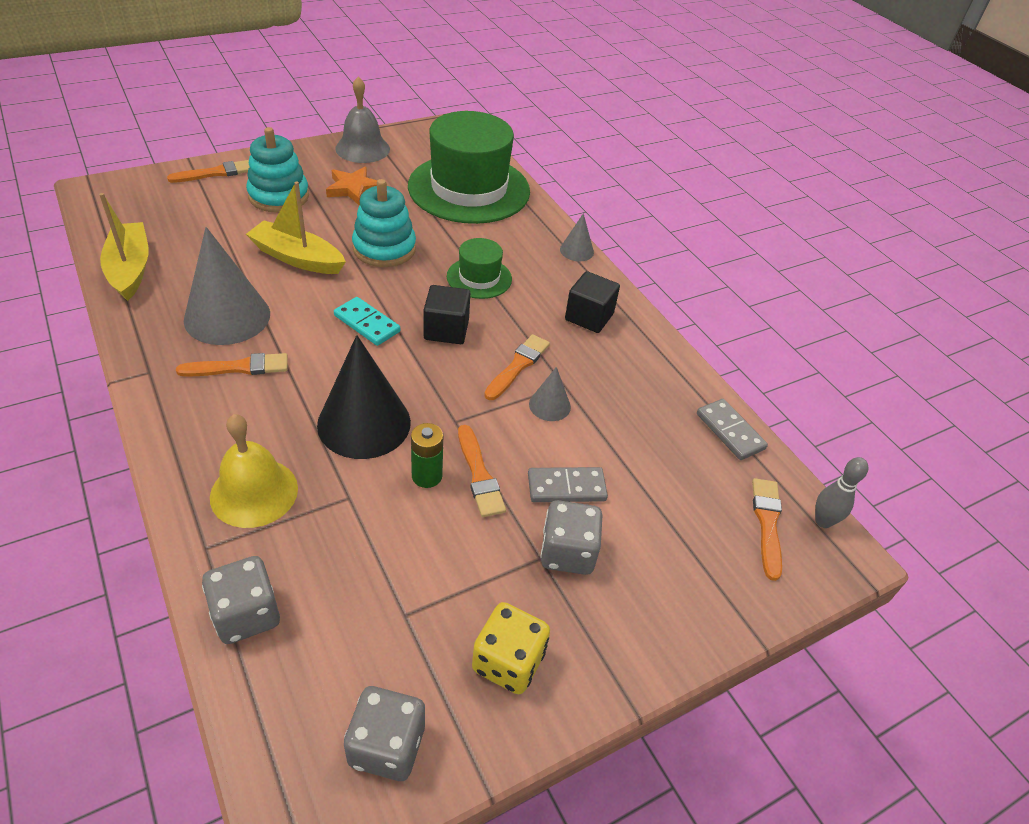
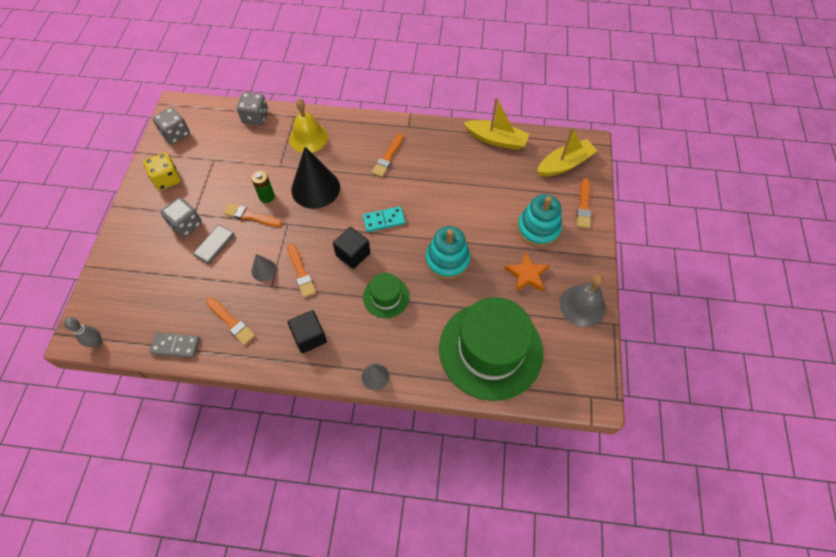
camera: 130 degrees right, 15 degrees up
(227, 316) = (430, 165): grey cone -> none
(297, 258) = (463, 213): yellow boat -> yellow boat (564, 164)
(767, 523) = (121, 316): orange brush -> orange brush (231, 322)

